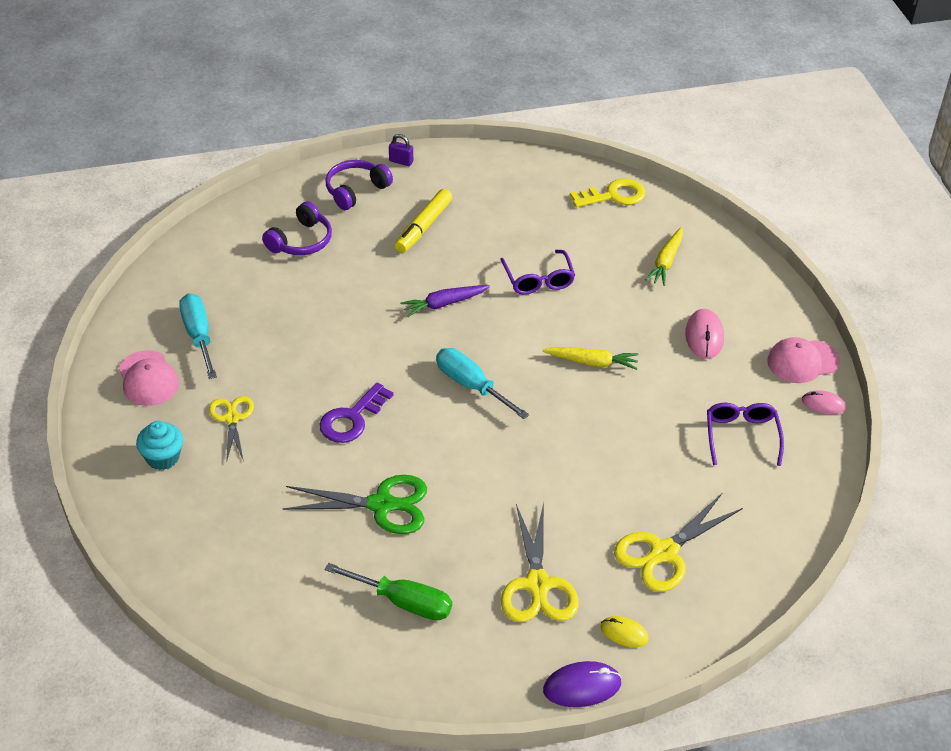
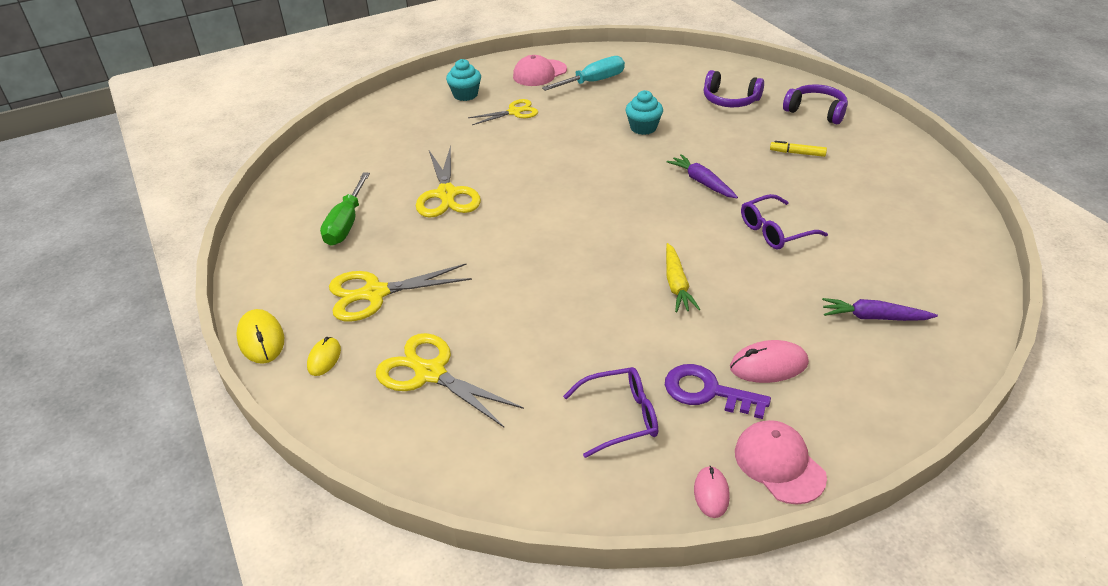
camera: 80 degrees right, 5 degrees down
(323, 319) = (643, 128): none -> turquoise cupcake
(352, 419) = (536, 162): purple key -> purple key (707, 392)
(382, 505) = (447, 194): green scissors -> yellow scissors
(401, 161) = (878, 125): purple padlock -> none
(423, 227) = (797, 153): yellow marker -> yellow marker, size x0.59
(471, 385) = (605, 215): turquoise screwdriver -> none
(582, 686) = (261, 339): purple mouse -> yellow mouse
(614, 195) = (954, 262): yellow key -> none
(666, 262) = (874, 317): yellow carrot -> purple carrot

